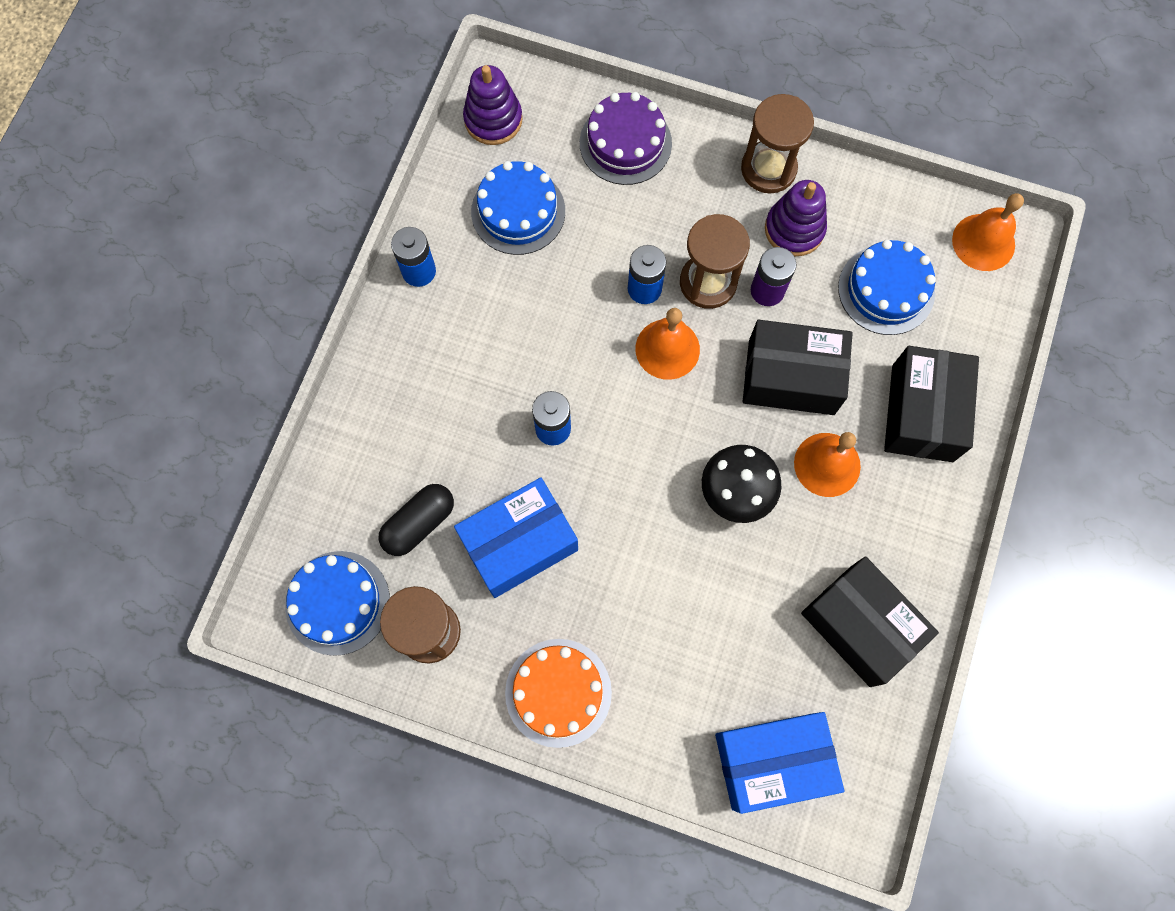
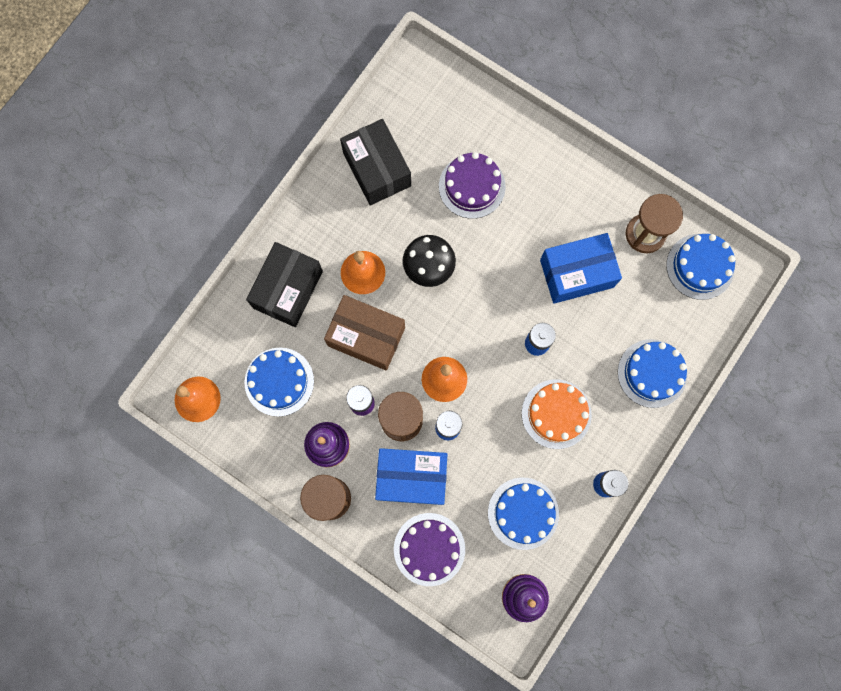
camera: 165 degrees left, 5 degrees up
(382, 429) = (652, 373): none -> blue cake
(419, 523) = (639, 303): black capsule -> none
(558, 692) = (573, 178): orange cake -> orange cake (556, 414)
(709, 637) = (472, 186): none -> purple cake
(772, 761) = (455, 109): blue box -> blue box (411, 477)
(791, 377) = (366, 336): black box -> brown box

